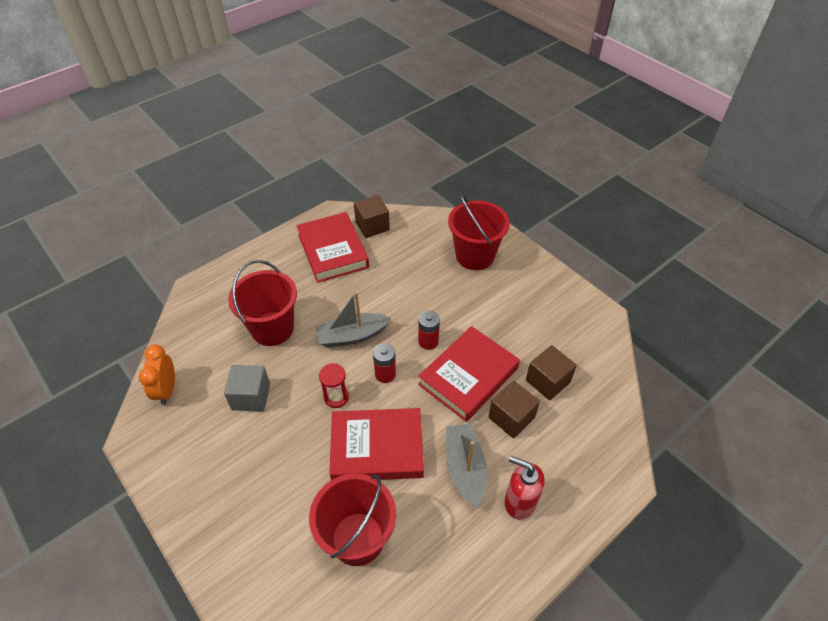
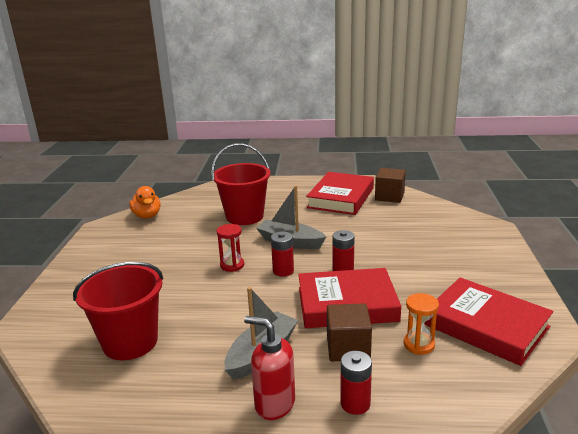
camera: 45 degrees right, 25 degrees down
(167, 390) = (147, 216): orange clock -> orange duck
(251, 397) = (183, 240): grey cube -> none
(377, 448) = (217, 304): red book -> red book (486, 326)
(475, 256) = (457, 241): red bucket -> none
(519, 502) = (274, 404): red soap dispenser -> red soap dispenser turned 45 degrees counterclockwise
(547, 381) = (419, 345): brown cube -> orange hourglass
(561, 460) = (355, 403): none -> red battery

